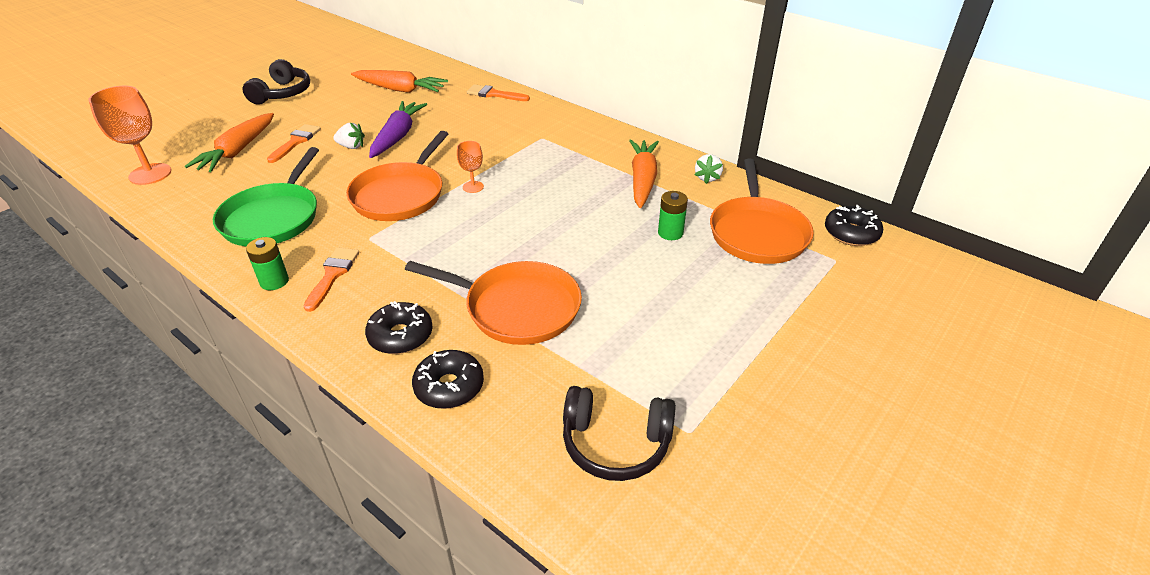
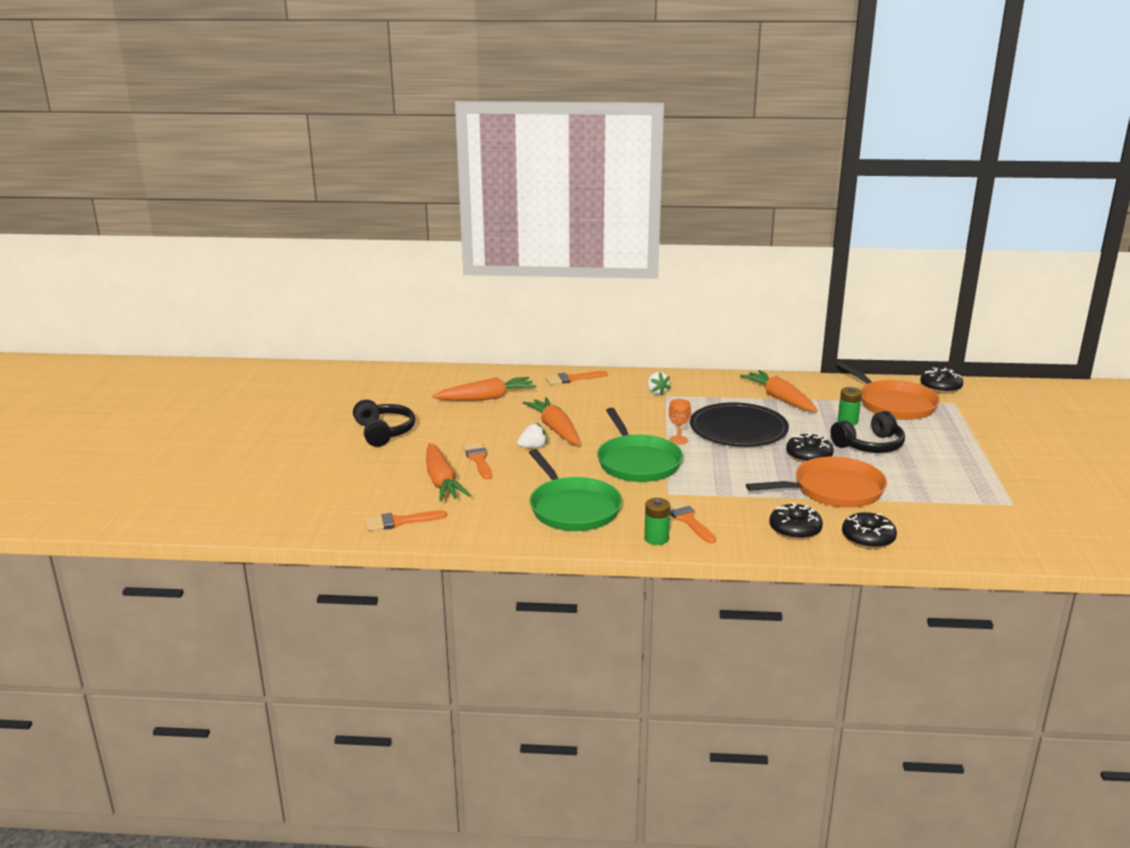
camera: 35 degrees left, 15 degrees down
(150, 174) = (400, 521): orange goblet -> orange brush
(397, 136) = (555, 429): purple carrot -> orange carrot
(400, 195) = (637, 462): orange pan -> green pan
(545, 197) = (738, 429): none -> black plate
(562, 256) = (809, 456): none -> black donut
(615, 444) = (989, 523): black headphones -> black headphones (870, 446)
(707, 178) = (816, 384): white strawberry -> white strawberry (657, 392)

